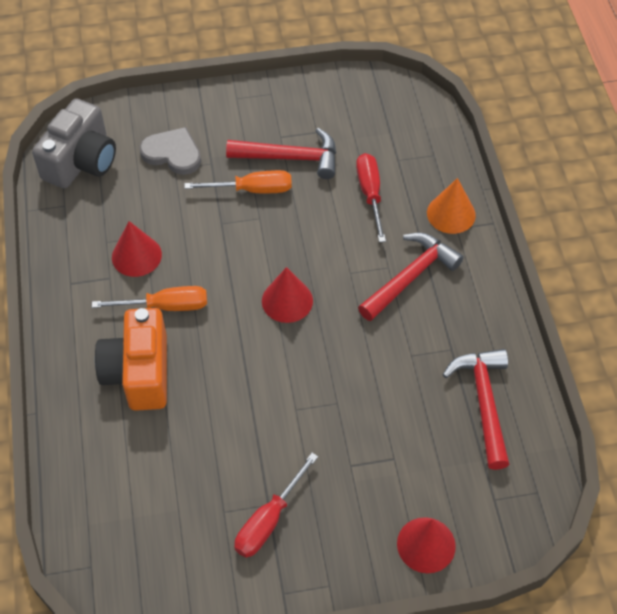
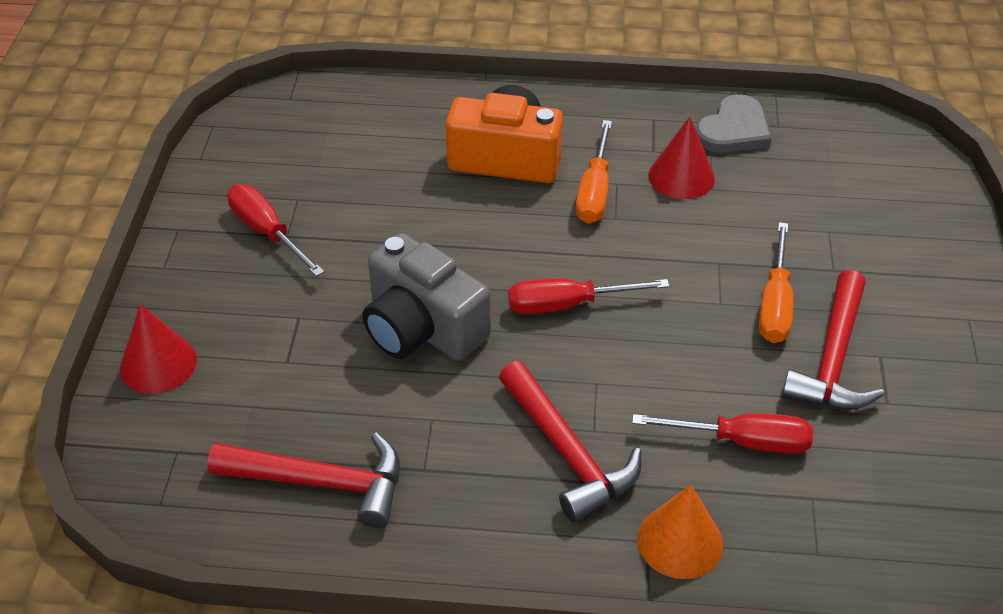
camera: 105 degrees right, 10 degrees down
(81, 161) = (852, 147): grey camera -> grey camera (422, 328)
(173, 153) = (857, 233): grey heart -> grey heart (734, 130)
(287, 301) = (567, 305): red cone -> red screwdriver

